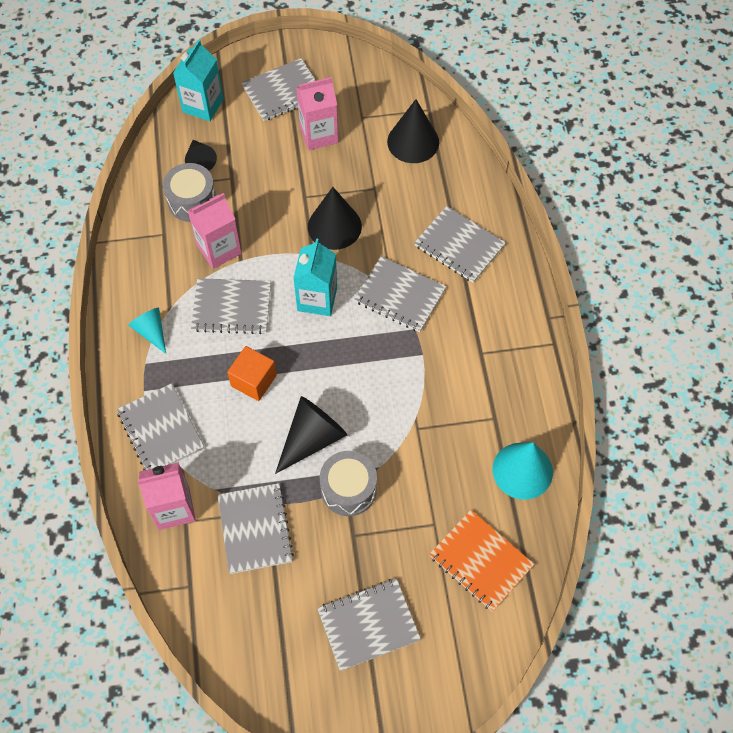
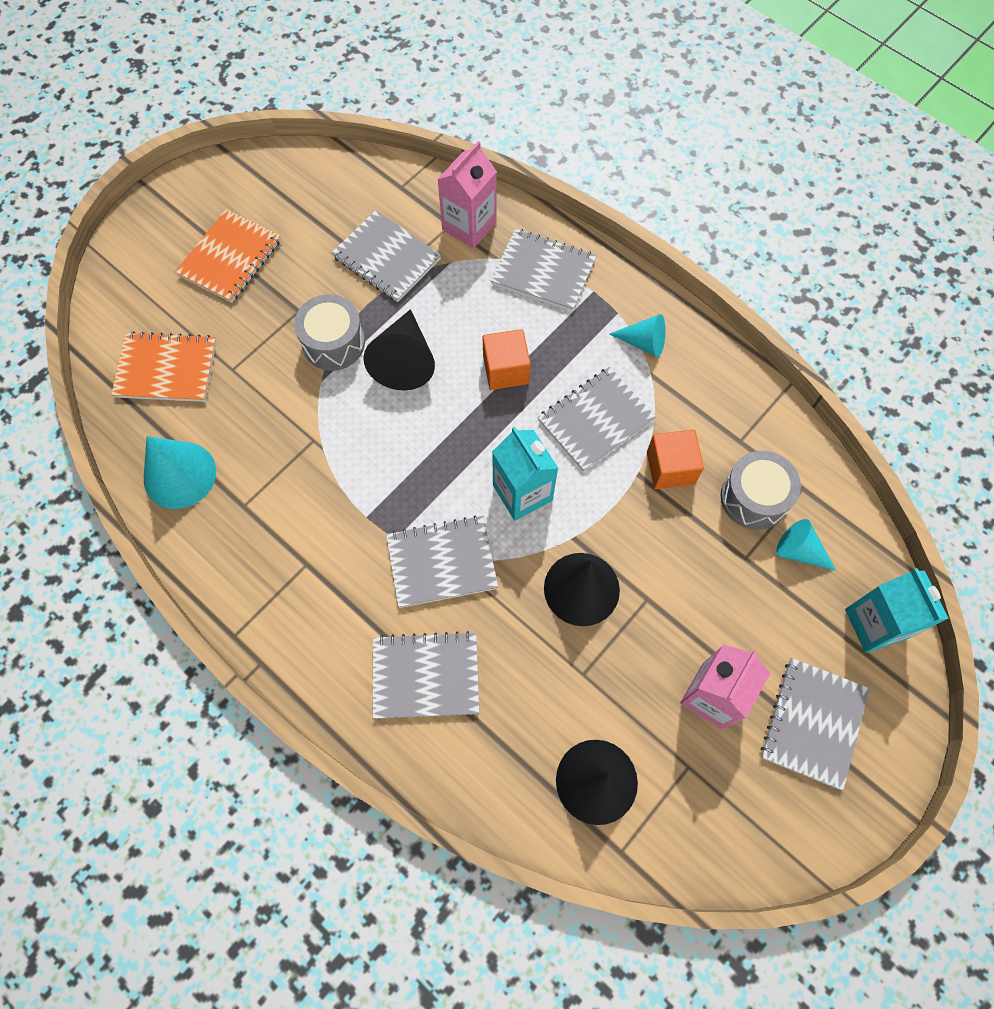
camera: 140 degrees right, 5 degrees up
(200, 160) = (799, 551): black cone -> turquoise cone
(219, 249) = (670, 468): pink carton -> orange cube
(368, 625) = (230, 258): grey notebook -> orange notebook

